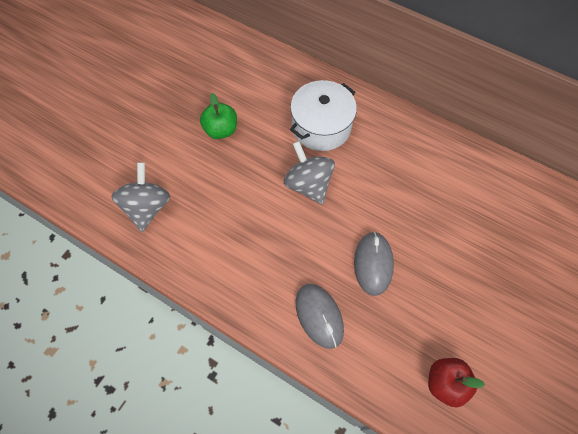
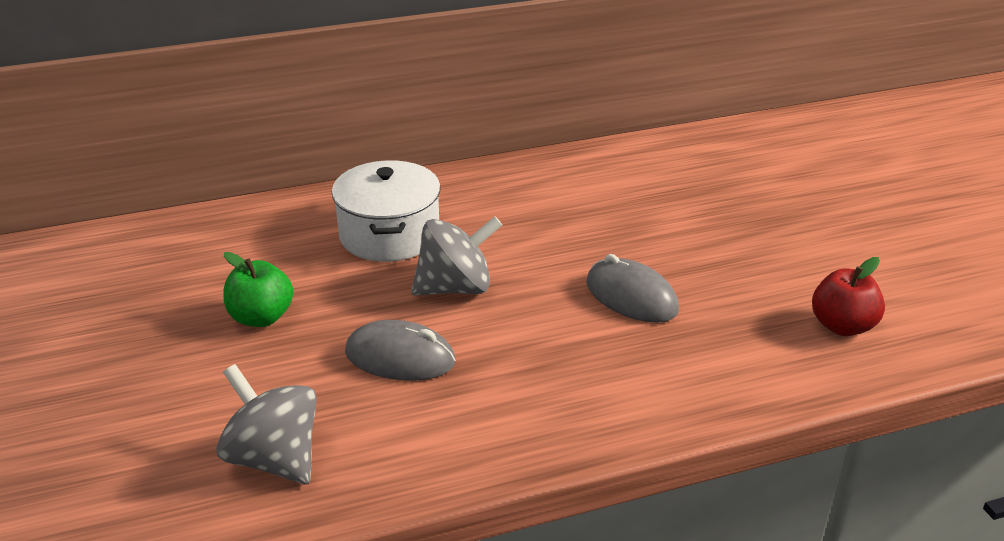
camera: 50 degrees left, 30 degrees down
(308, 184) = (455, 288): grey spinning top -> grey spinning top turned 150 degrees clockwise
(319, 316) = (652, 378): grey mouse -> grey mouse (400, 357)

